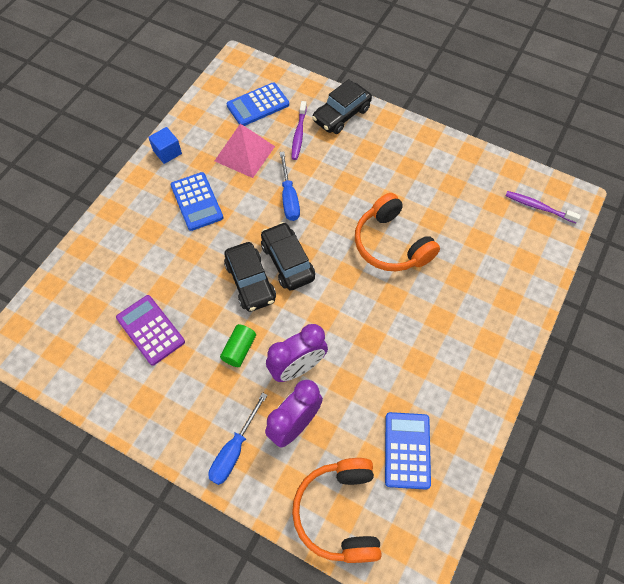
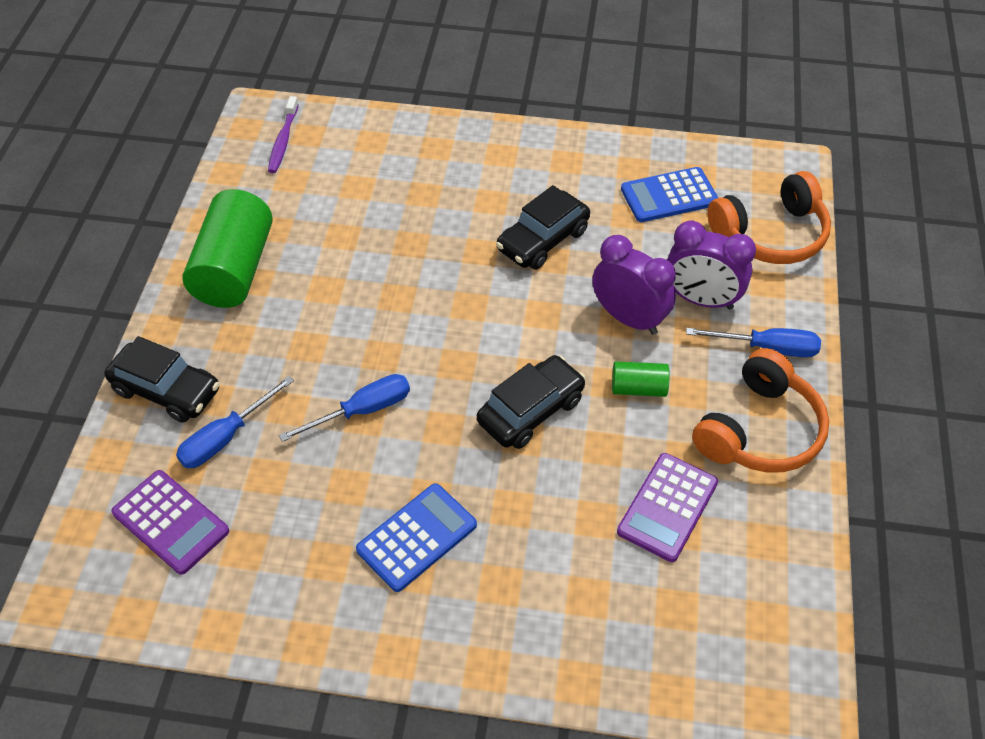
camera: 110 degrees left, 10 degrees down
(167, 152) = (325, 631): blue cube -> none
(244, 153) = (291, 503): pink pyramid -> none
(258, 105) = (171, 522): blue calculator -> purple calculator
(287, 261) = (477, 377): black car -> black car (543, 240)
(299, 134) = (226, 437): purple toothbrush -> blue screwdriver
(391, 244) = (399, 270): orange headphones -> orange headphones (759, 430)
(422, 159) = (234, 269): none -> green cylinder

